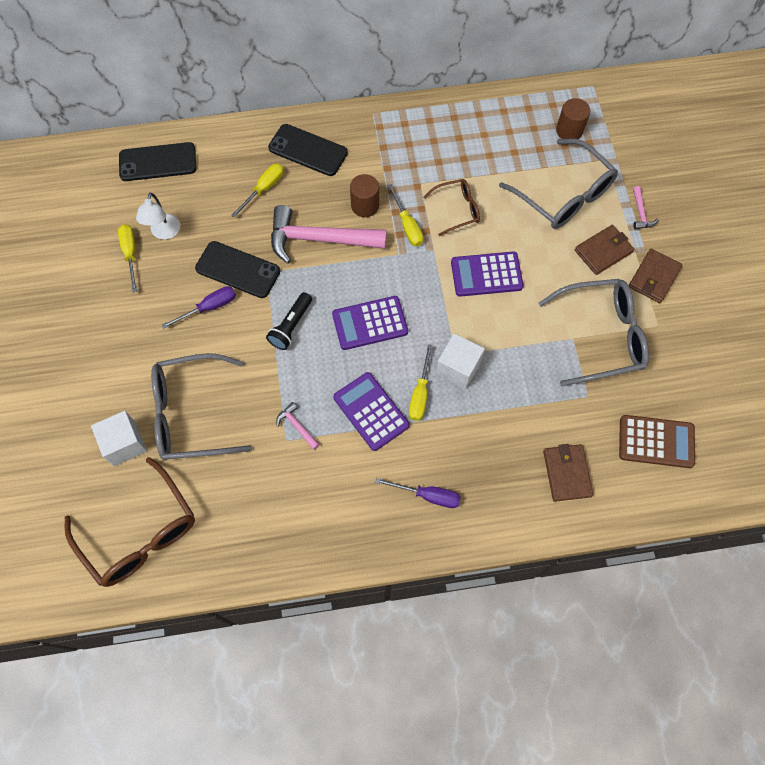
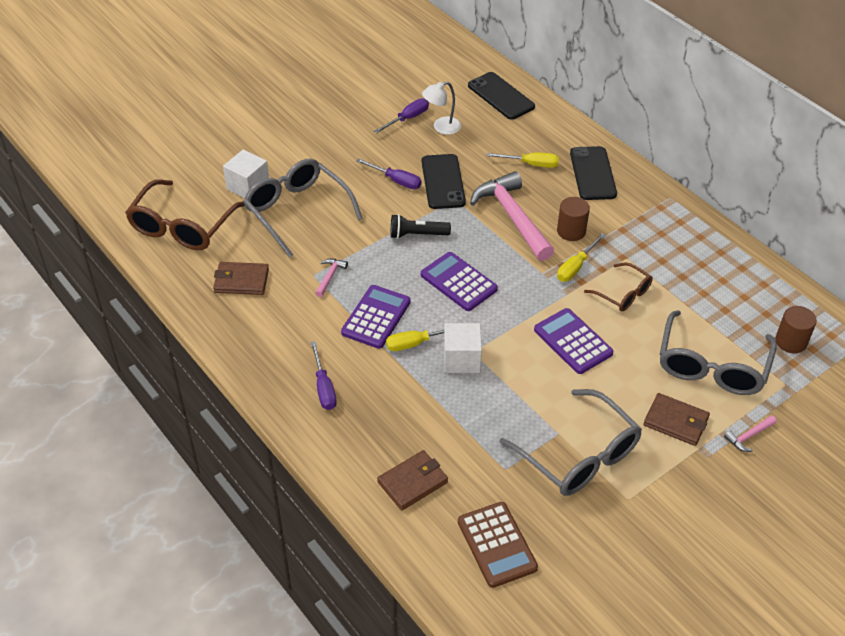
camera: 60 degrees right, 20 degrees down
(130, 254) = (407, 118): yellow screwdriver -> purple screwdriver
(653, 277) = (682, 475): brown wallet -> brown wallet (241, 281)

